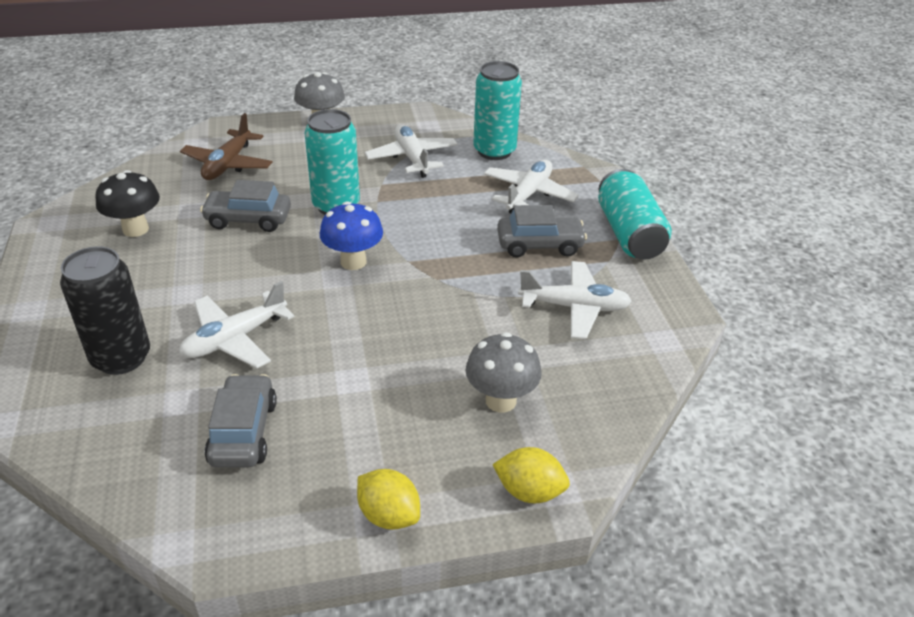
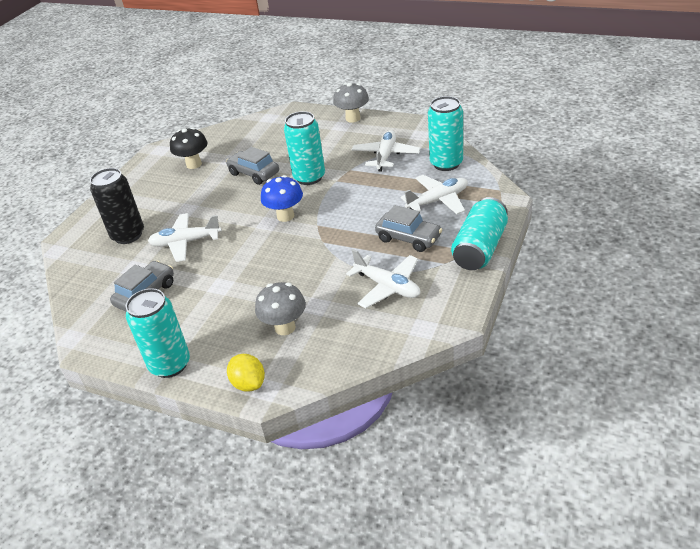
camera: 40 degrees right, 0 degrees up
(228, 164) = (274, 135): brown plane -> none
(389, 515) = (170, 364): yellow lemon -> turquoise can

